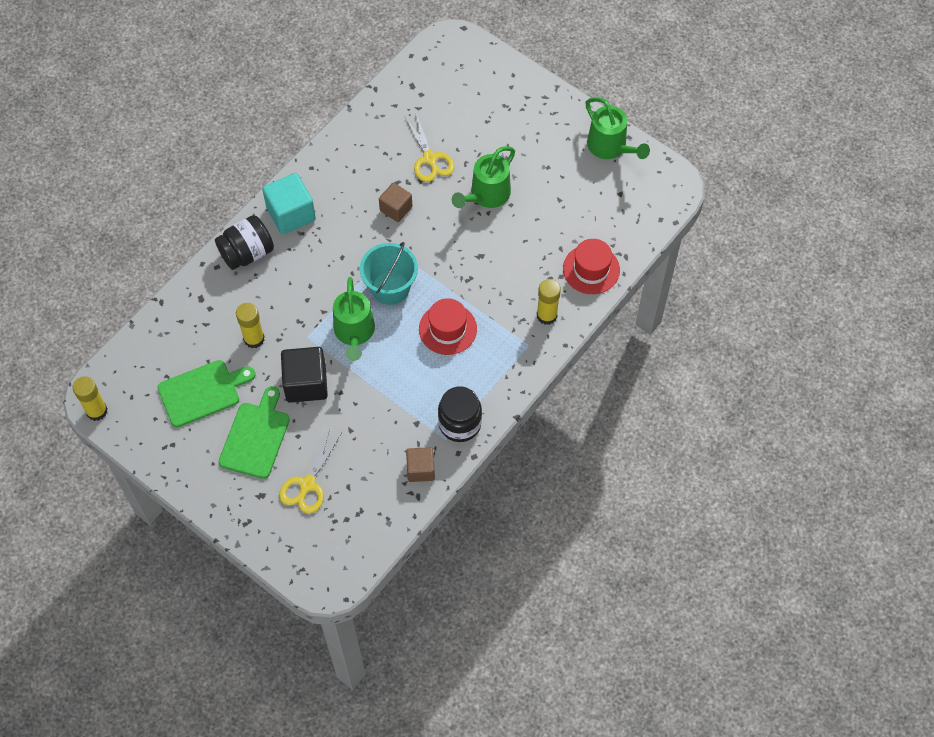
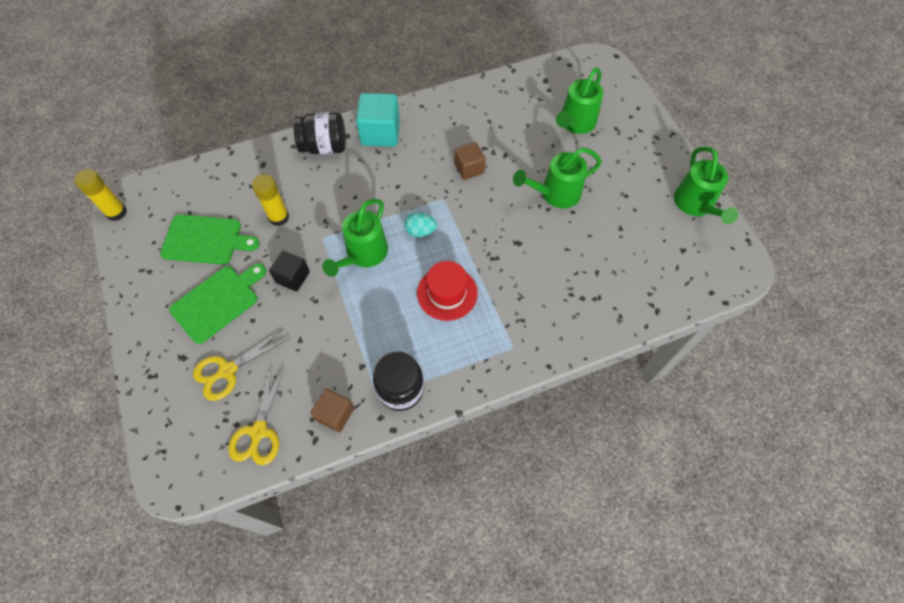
camera: 30 degrees right, 0 degrees up
(306, 383) = (293, 277): black cube -> black cube, size x0.63
(390, 288) = (420, 231): turquoise bucket -> turquoise egg
(430, 159) = (524, 142): yellow scissors -> yellow scissors (259, 432)
(465, 118) = (575, 124): none -> green watering can
(546, 315) = (547, 328): yellow glue stick -> none
(591, 269) = (615, 306): red hat -> none

